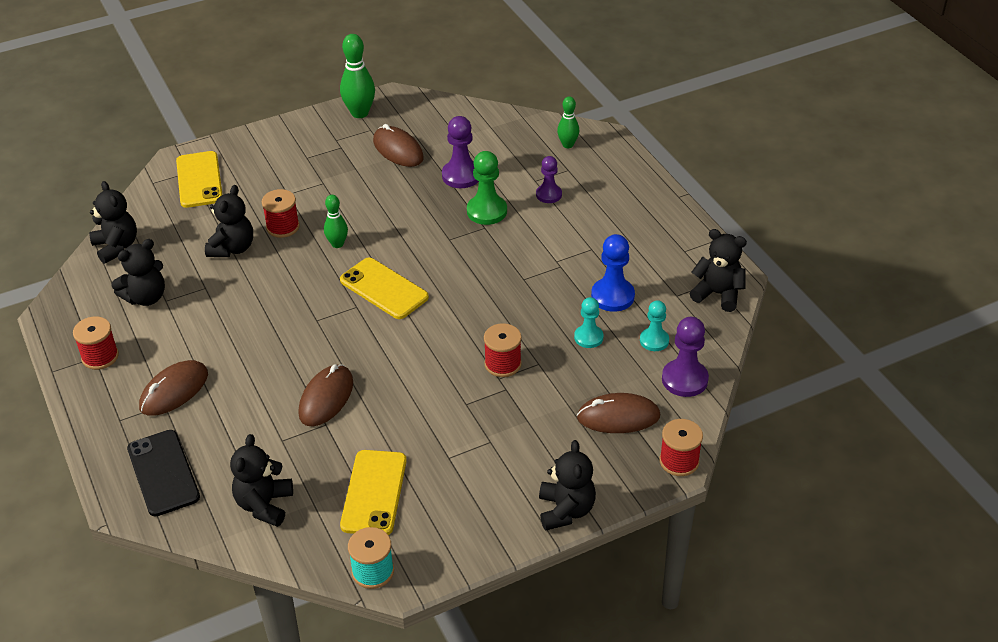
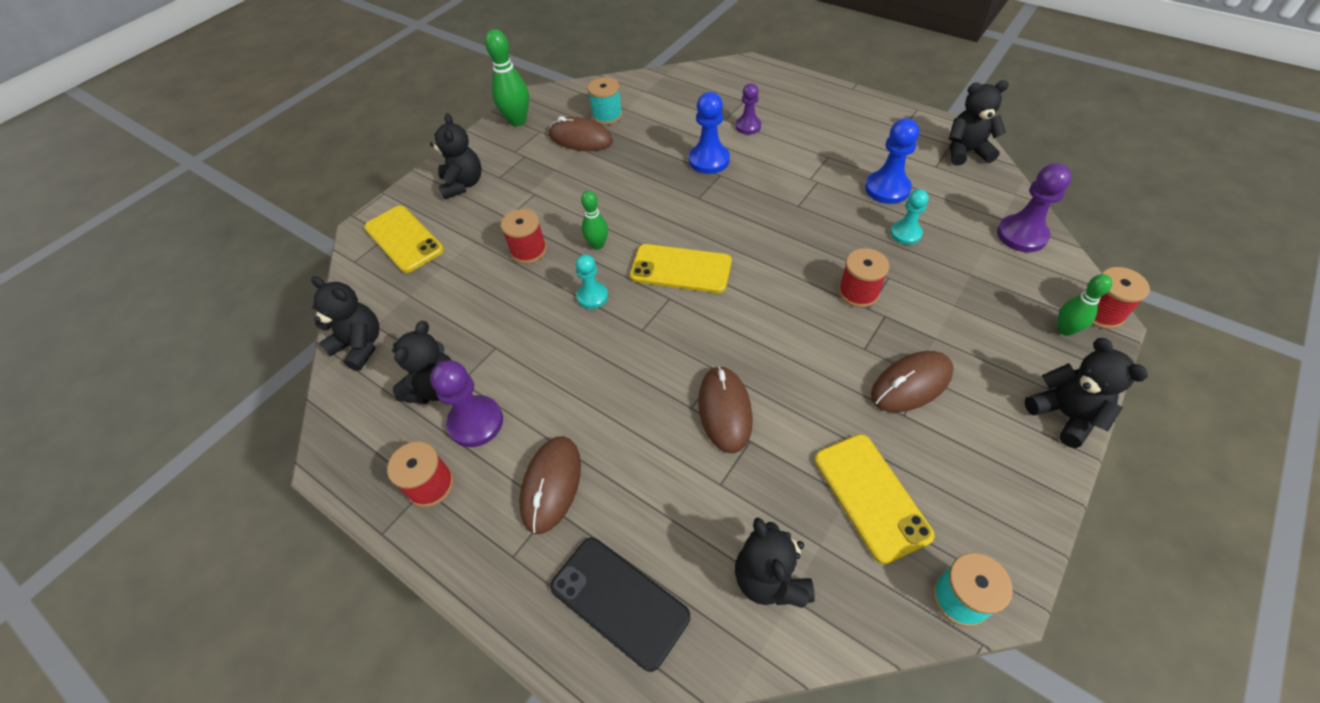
camera: 25 degrees left, 10 degrees up
(232, 248) = (493, 293): black teddy bear -> black teddy bear (463, 184)
(437, 137) = (607, 116): none -> turquoise spool
(461, 176) = (658, 139): purple pawn -> purple pawn (476, 422)
(487, 211) = (709, 160): green pawn -> blue pawn
(568, 145) = (724, 82): green bowling pin -> green bowling pin (1065, 330)
(618, 417) = (1007, 295): brown mouse -> brown mouse (911, 384)
(654, 340) = (961, 212): turquoise pawn -> turquoise pawn (592, 296)

